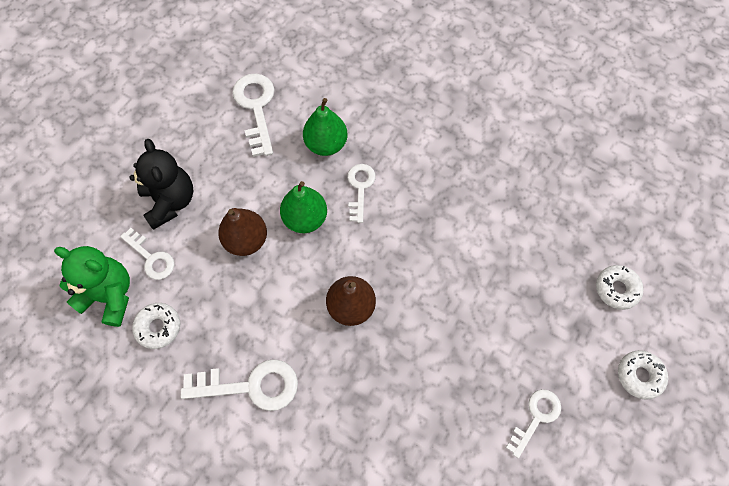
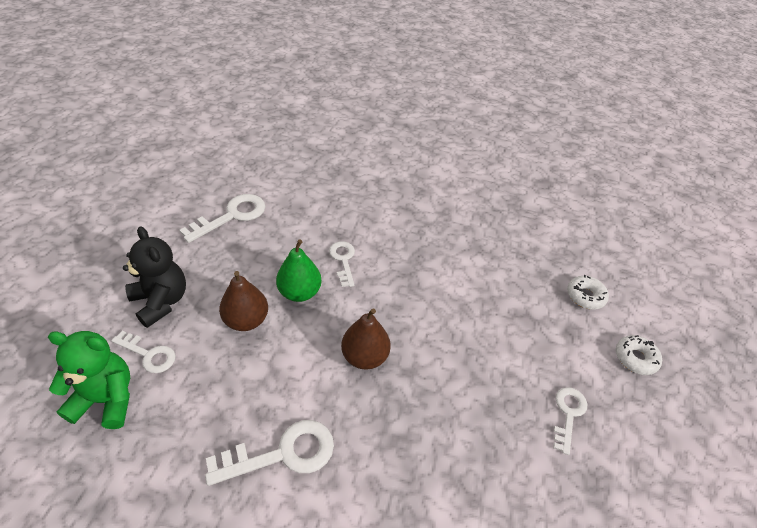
camera: 20 degrees left, 20 degrees down
(158, 327) = (167, 419): white donut -> none
(256, 108) = (231, 216): white key -> white key turned 75 degrees clockwise
(326, 144) = (303, 233): green pear -> none

